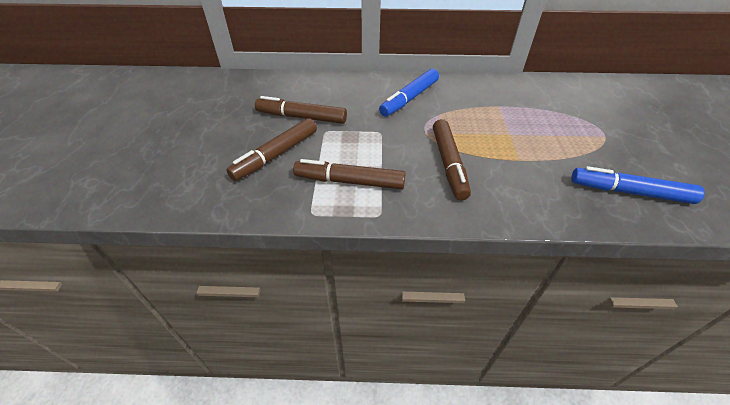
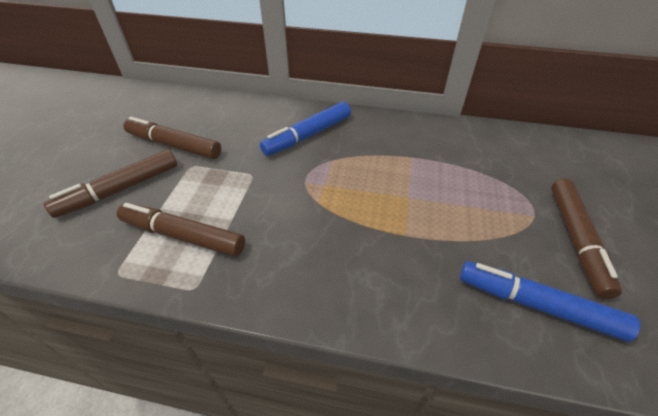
camera: 10 degrees right, 0 degrees up
(448, 164) = (313, 228): brown marker -> brown marker (576, 240)

